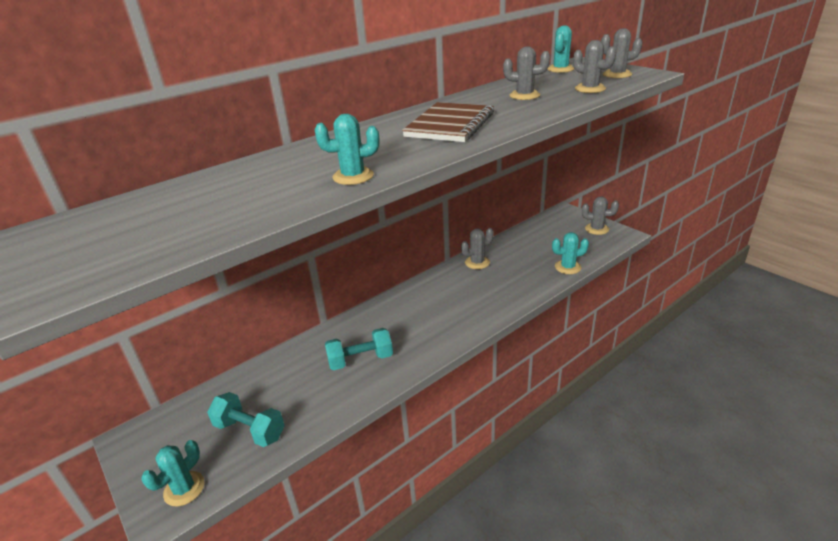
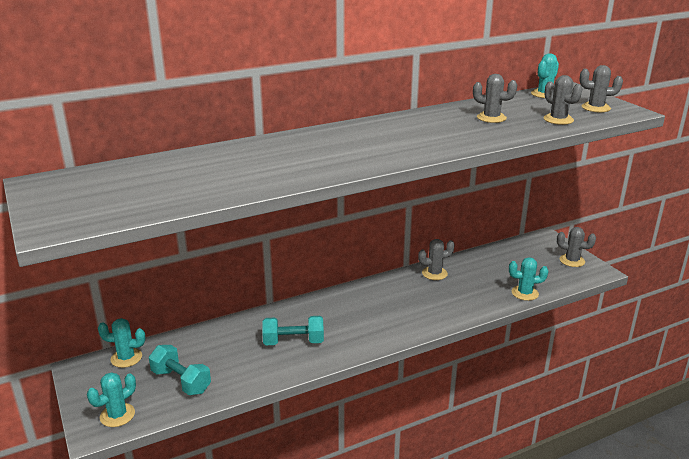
camera: 10 degrees right, 5 degrees down
(353, 176) = (302, 173): turquoise cactus -> turquoise cactus (126, 358)
(450, 125) = (406, 138): brown notebook -> none

